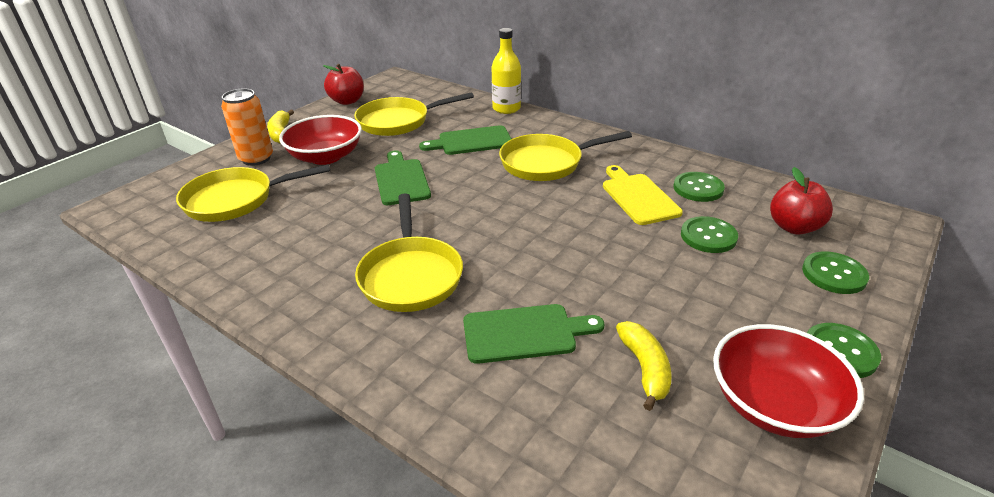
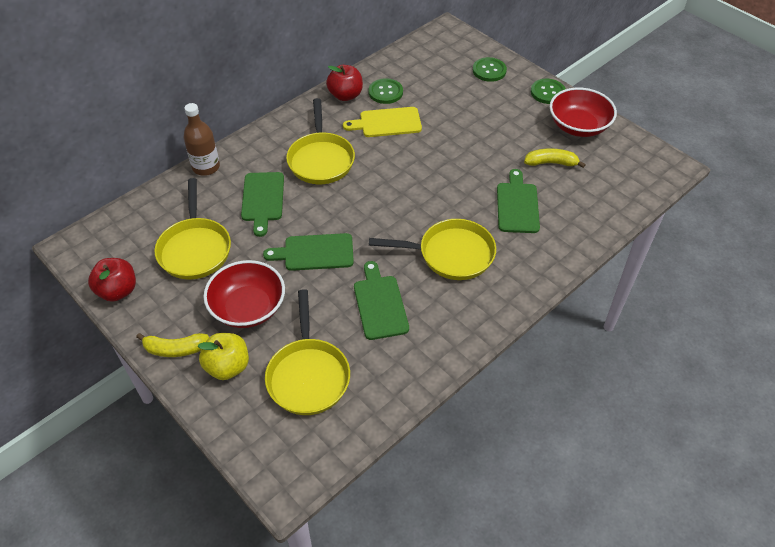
camera: 80 degrees left, 15 degrees up
(256, 159) = (227, 367): orange can -> yellow apple
(326, 230) = (379, 304): none -> green cutting board
(506, 108) = (206, 167): yellow bottle -> brown bottle
(708, 236) = (442, 105): green button -> none
(794, 227) = (442, 68): red apple -> red apple (345, 95)

